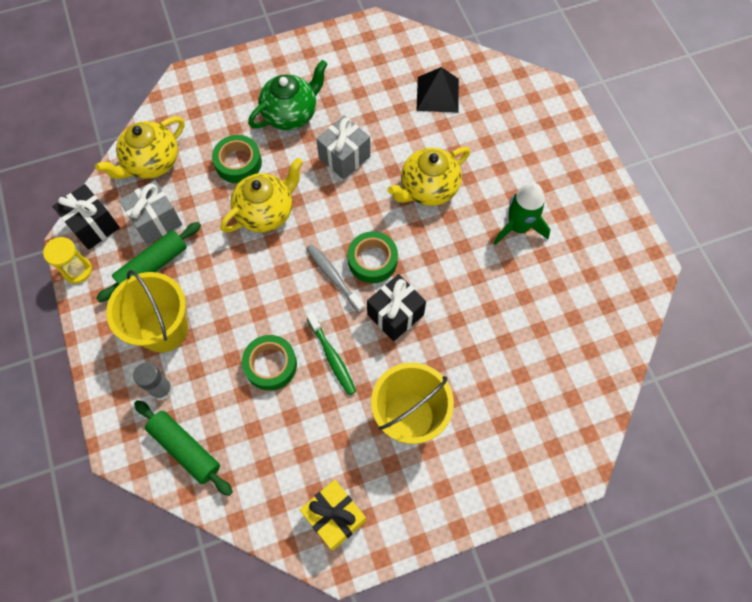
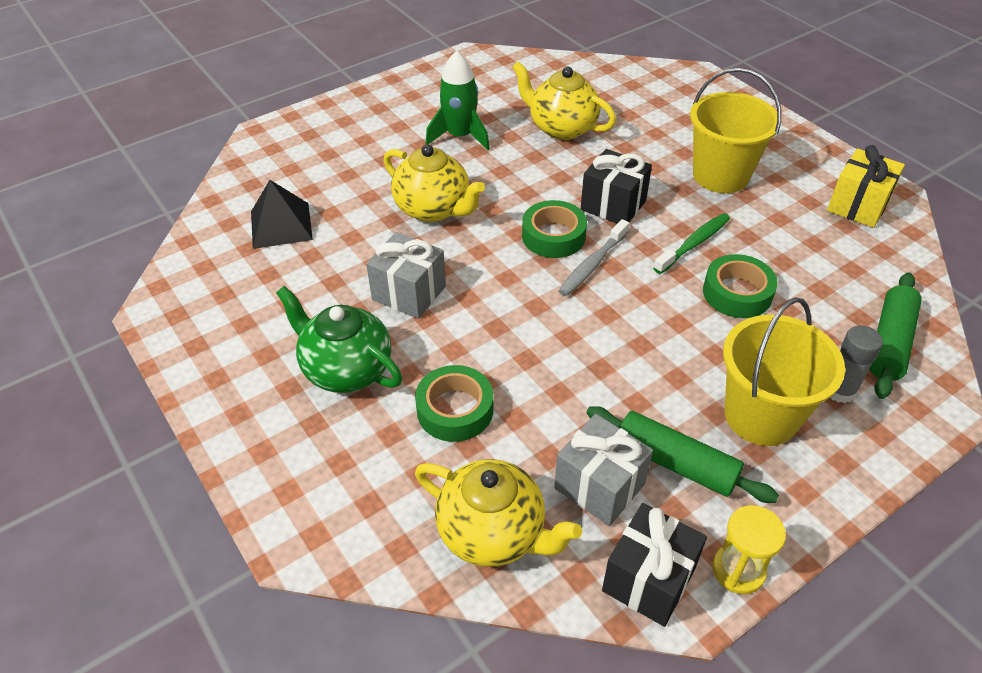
camera: 105 degrees left, 20 degrees down
(266, 212) = (527, 353): yellow teapot -> yellow teapot (561, 128)

